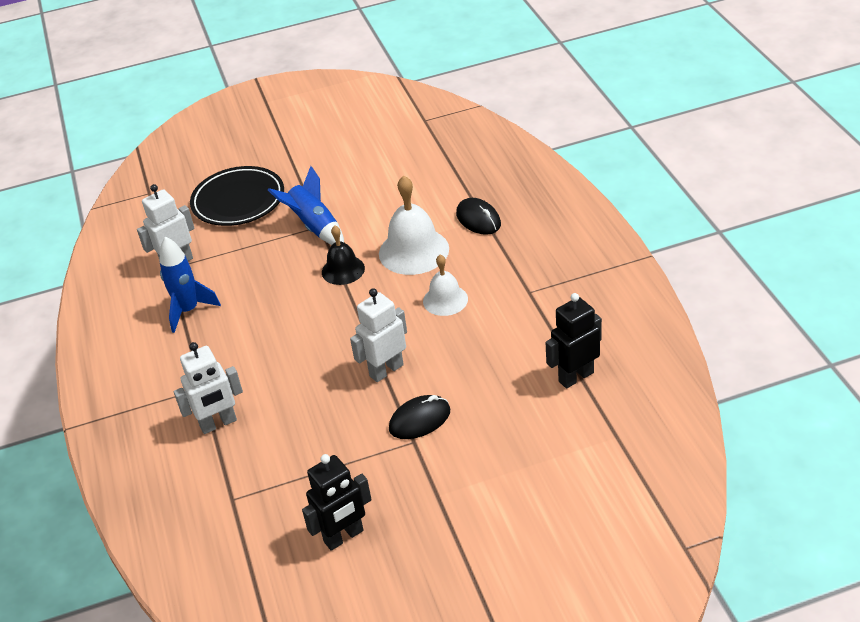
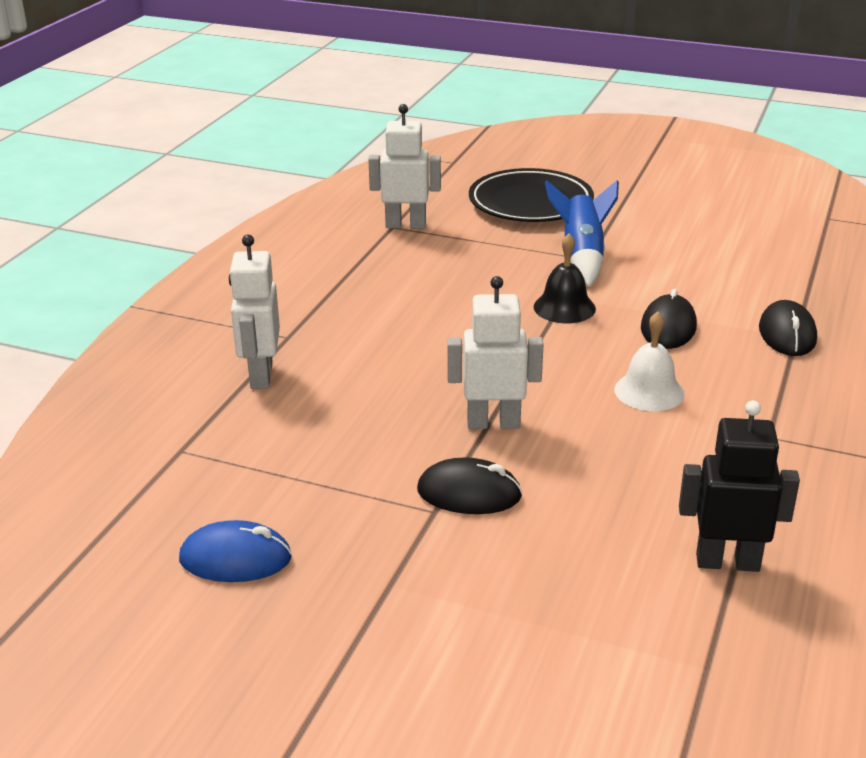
camera: 35 degrees right, 10 degrees down
(188, 311) = (363, 268): blue rocket -> none
(218, 424) = (260, 376): white robot -> white robot turned 75 degrees clockwise
(344, 537) = (235, 559): black robot -> blue mouse
(413, 251) = (668, 327): white bell -> black mouse

